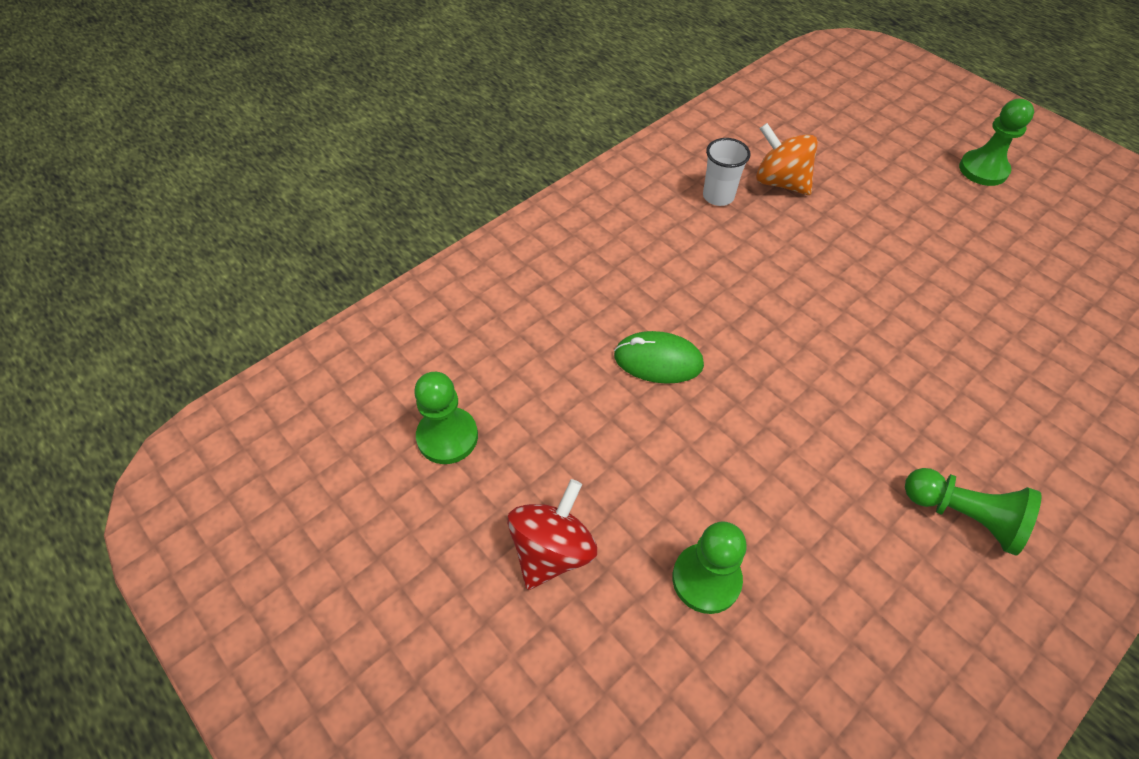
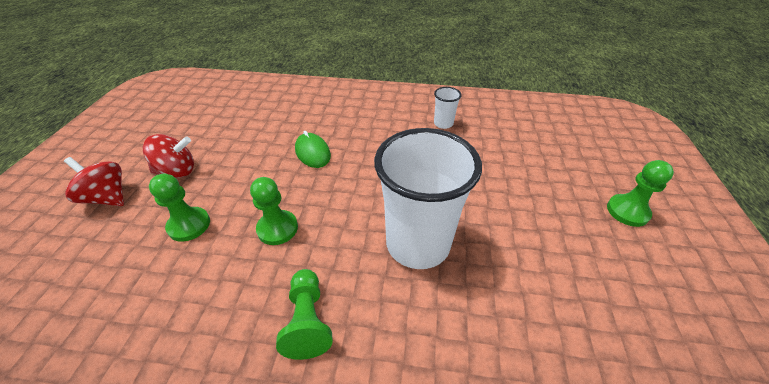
camera: 50 degrees right, 10 degrees down
(447, 437) = (218, 120): green pawn -> green pawn (277, 228)
(541, 677) = (108, 197): none -> red spinning top
(780, 182) = (483, 137): orange spinning top -> none
(915, 355) = (418, 244): none -> white cup

